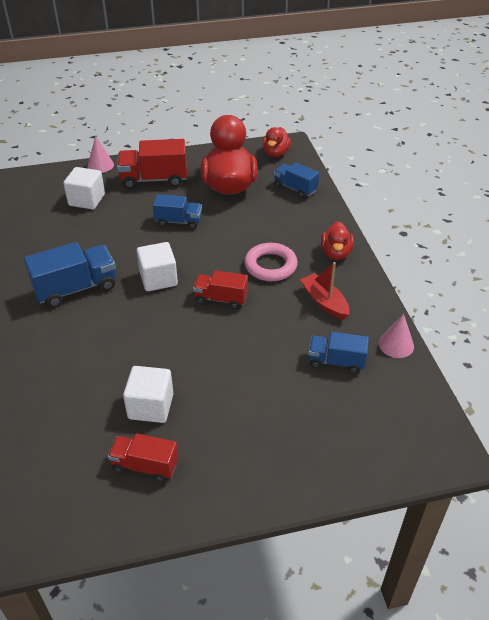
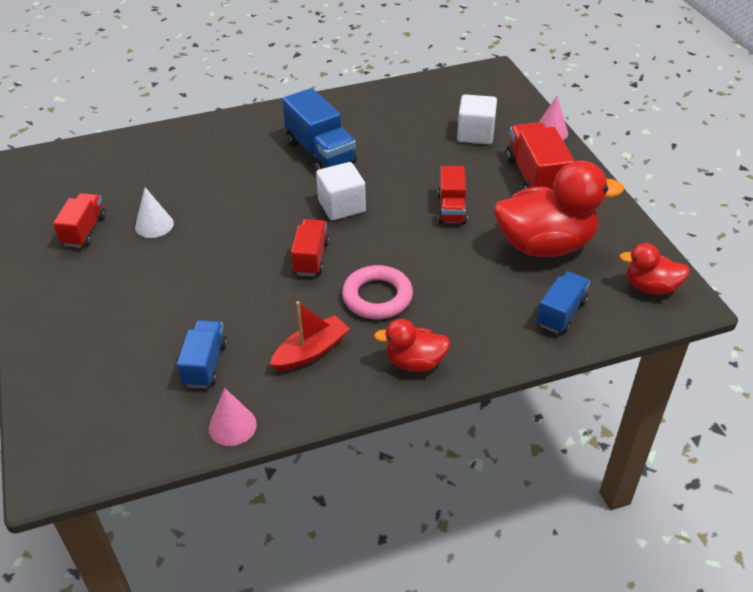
camera: 85 degrees right, 0 degrees up
(151, 406) = (154, 225): white cube -> white cone
(178, 221) = (451, 209): blue truck -> red truck

